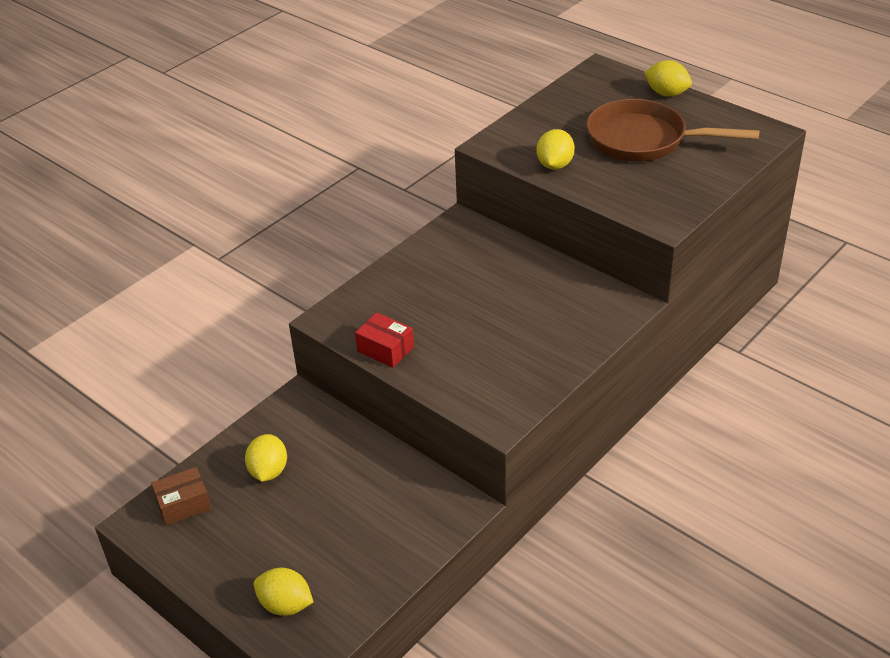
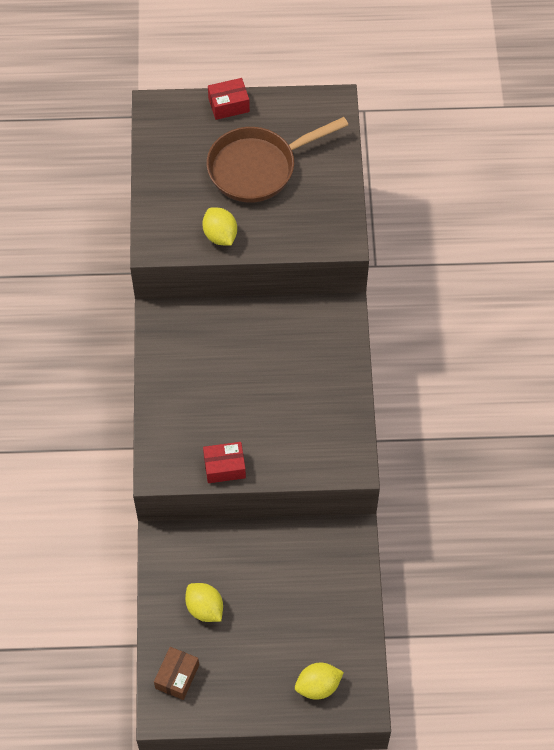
camera: 45 degrees left, 20 degrees up
(666, 93) = (229, 105): yellow lemon -> red box

